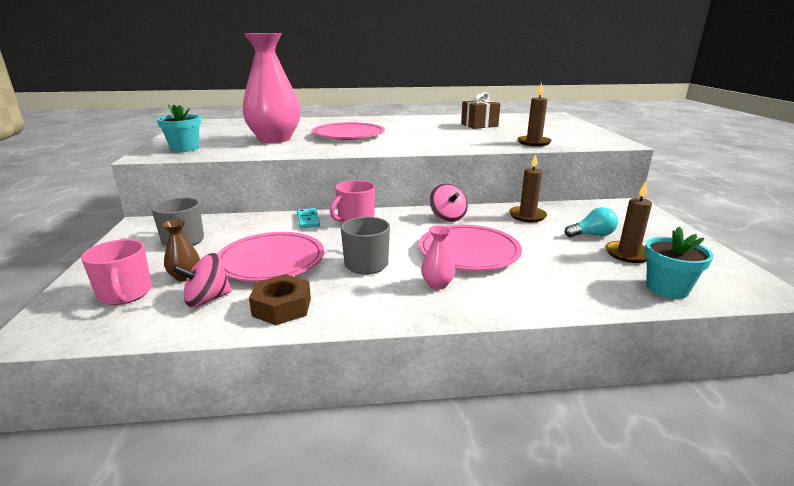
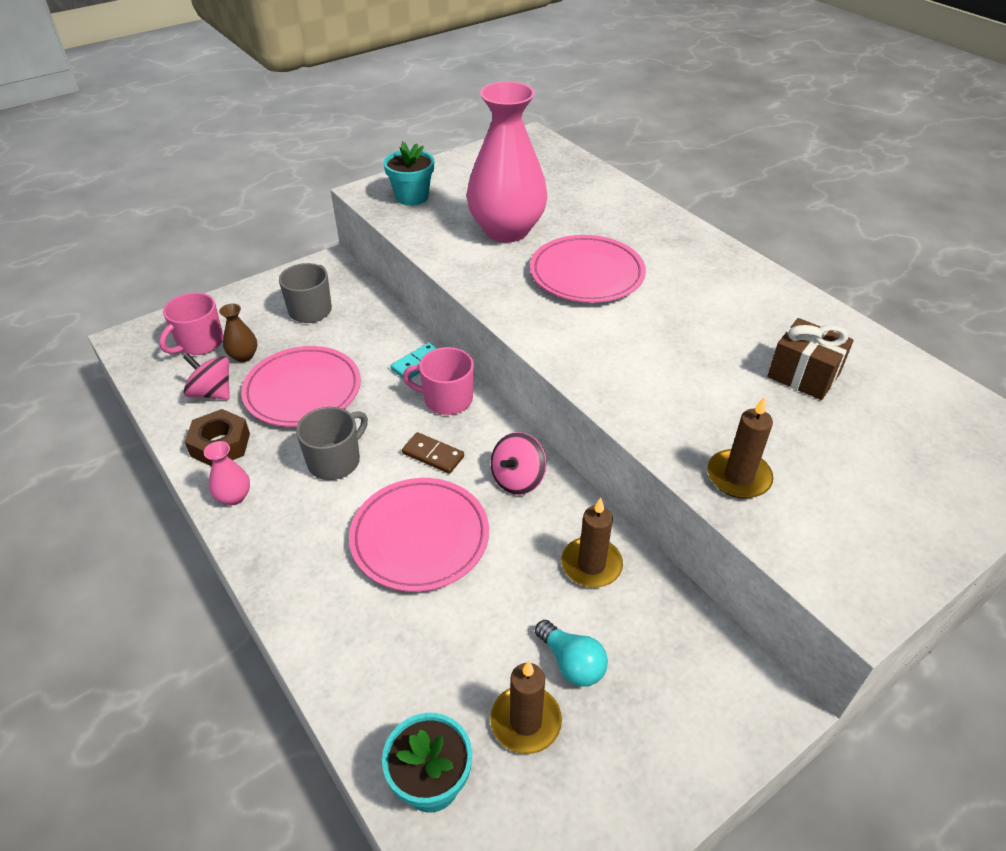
camera: 60 degrees right, 20 degrees up
(400, 233) = (433, 455): none -> brown domino
(437, 284) = (319, 537): pink vase -> pink vase (234, 497)

